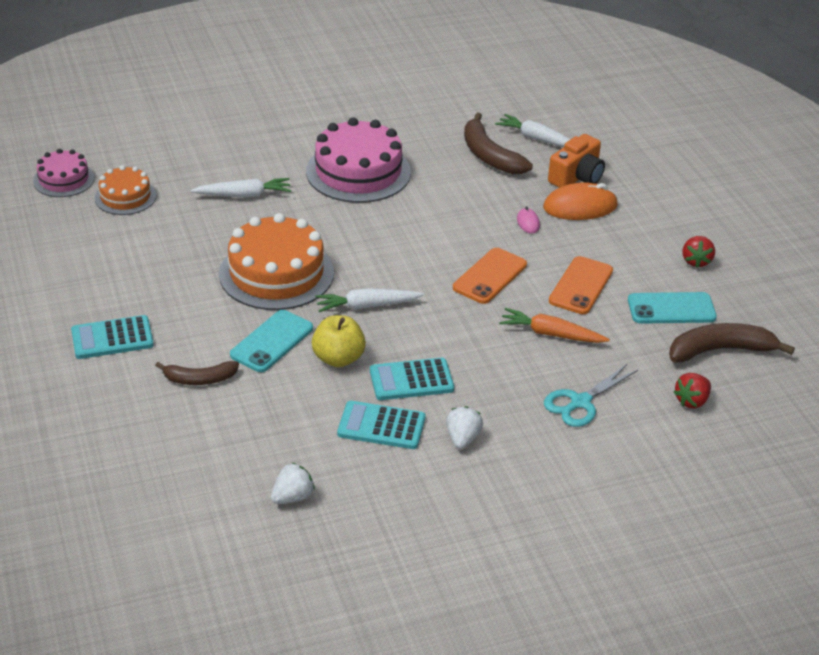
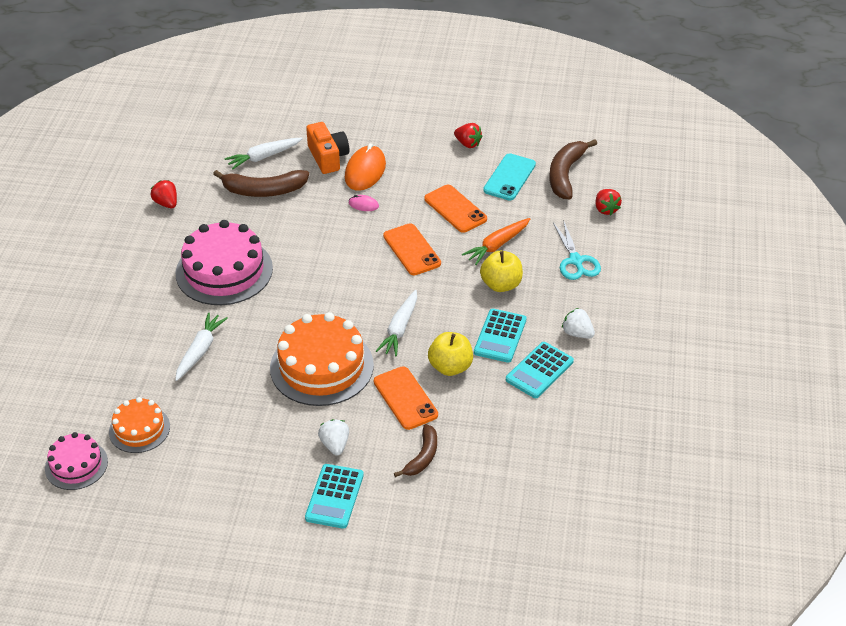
camera: 60 degrees left, 5 degrees up
(272, 342) = (405, 398): turquoise phone -> orange phone
(293, 497) = (585, 445): white strawberry -> white strawberry (335, 445)
(419, 109) = (166, 203): none -> red strawberry
(491, 356) = (501, 285): none -> yellow apple

